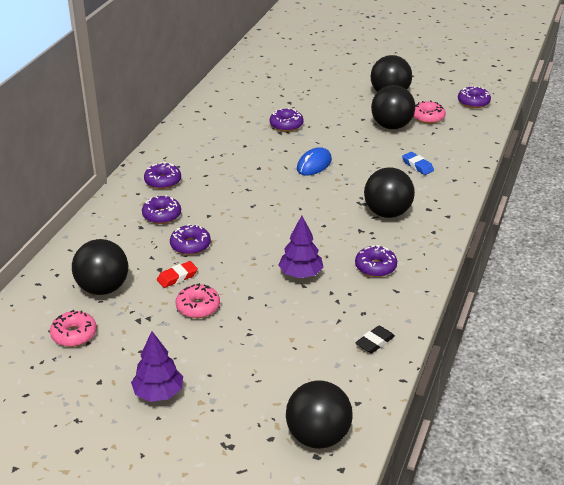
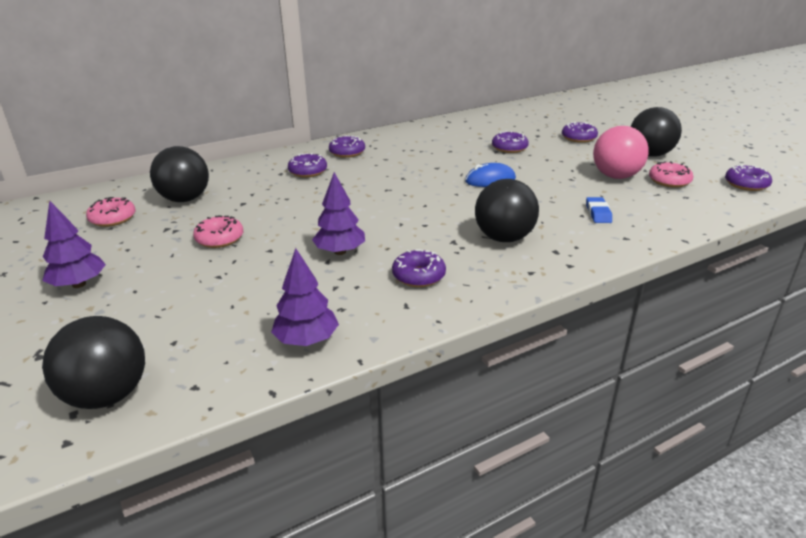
camera: 40 degrees right, 5 degrees down
(177, 277) = (244, 213): red eraser -> none
(190, 245) = (292, 197): purple donut -> purple donut (578, 138)
(375, 342) = (307, 340): black eraser -> purple tree
(391, 126) = (616, 176): black ball -> pink ball

